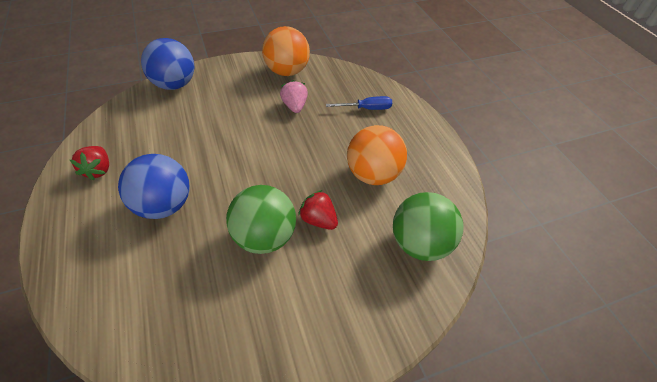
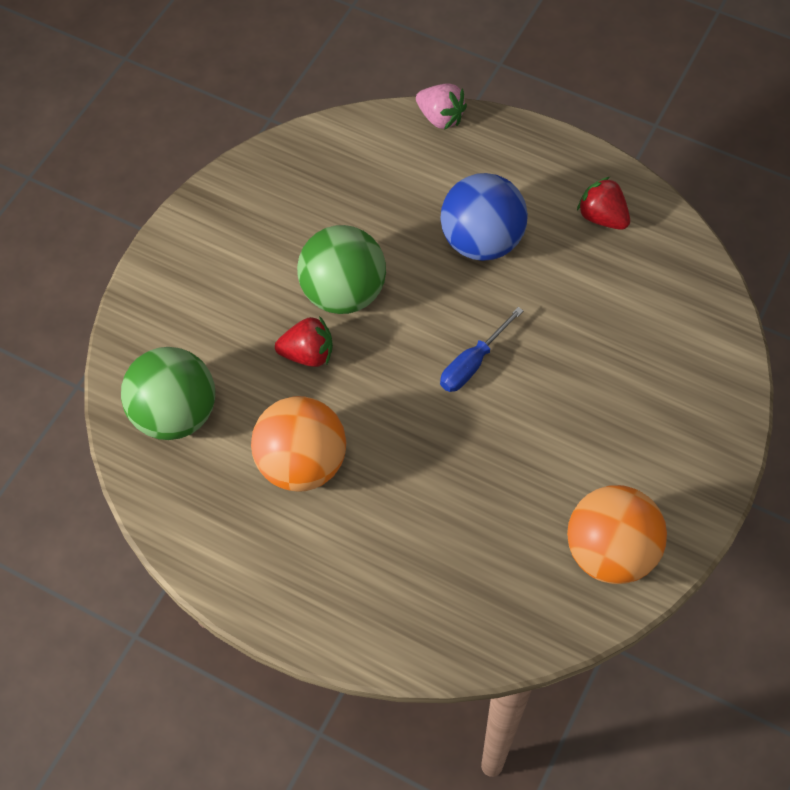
camera: 140 degrees right, 10 degrees up
(174, 84) = (715, 385): blue ball -> none
(294, 106) = (515, 491): pink strawberry -> pink strawberry (440, 118)
(366, 108) = (414, 578): blue screwdriver -> blue screwdriver (472, 363)

